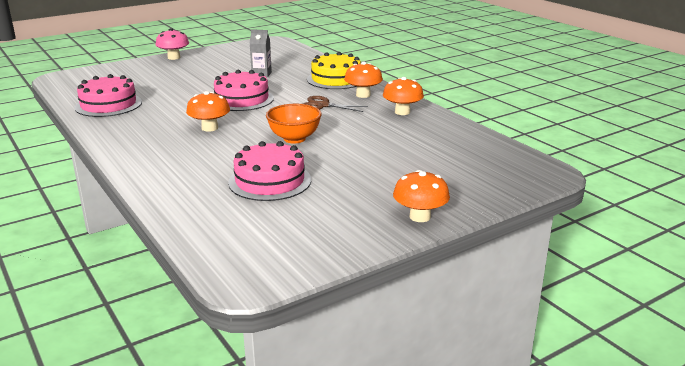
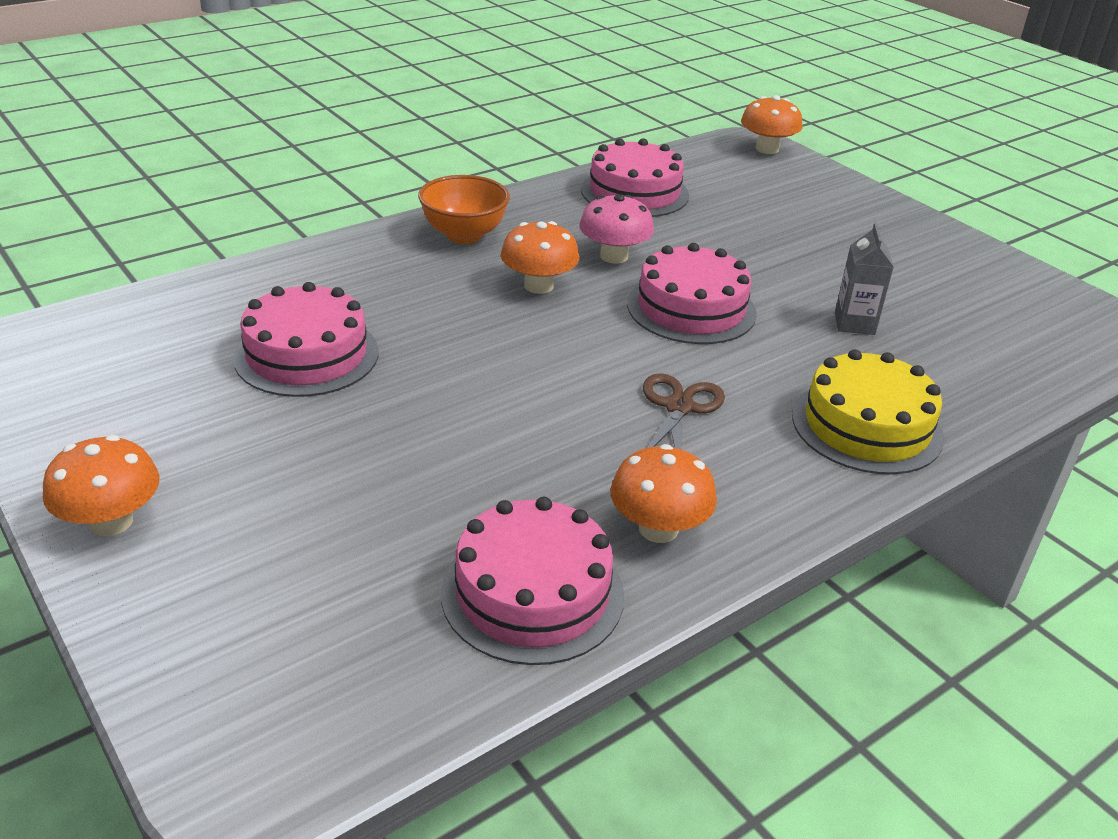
camera: 85 degrees right, 10 degrees up
(174, 57) = (912, 222): pink mushroom -> pink mushroom (614, 256)
(294, 139) = (488, 375): orange bowl -> orange bowl (464, 235)
(363, 95) = (764, 467): orange mushroom -> orange mushroom (767, 149)
(443, 131) = (532, 593): none -> pink cake

